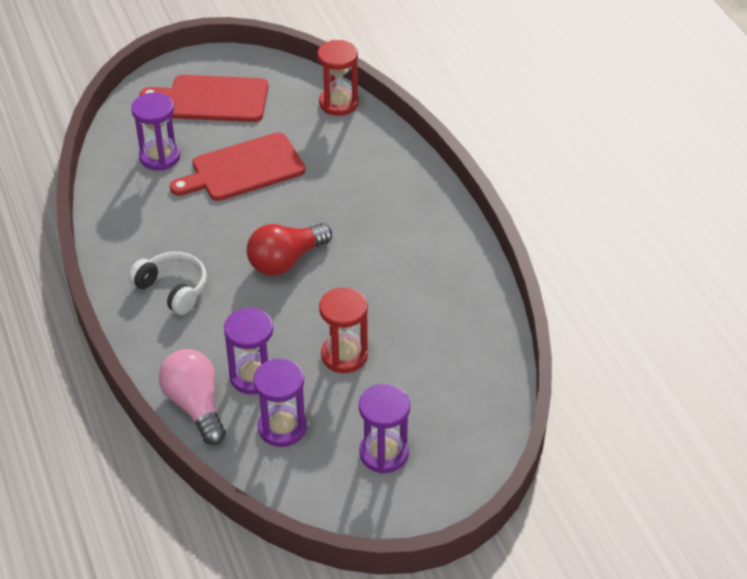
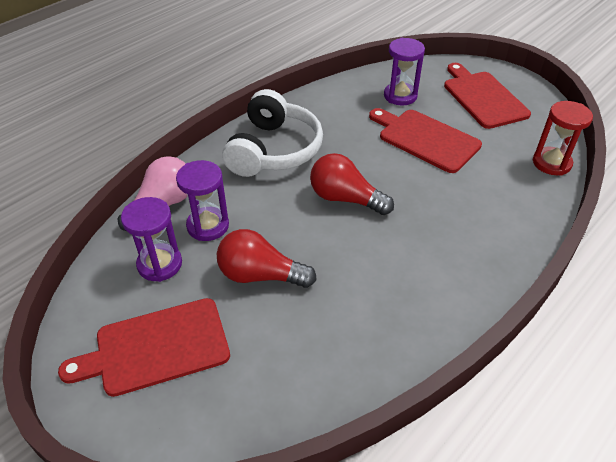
camera: 65 degrees right, 0 degrees up
(173, 289) = (274, 150): white headphones -> white headphones, size x1.65
(344, 355) = (260, 275): red hourglass -> red light bulb
(384, 453) = (156, 347): purple hourglass -> red cutting board

